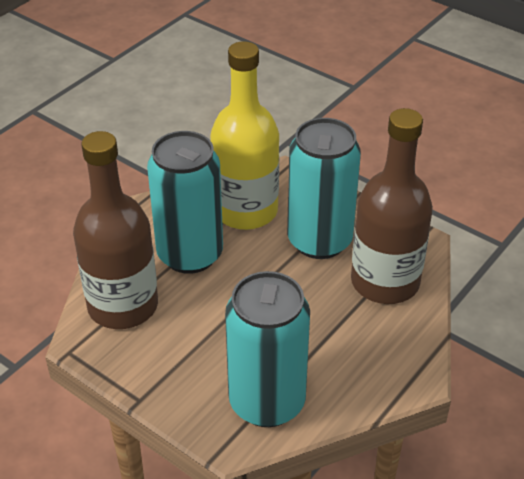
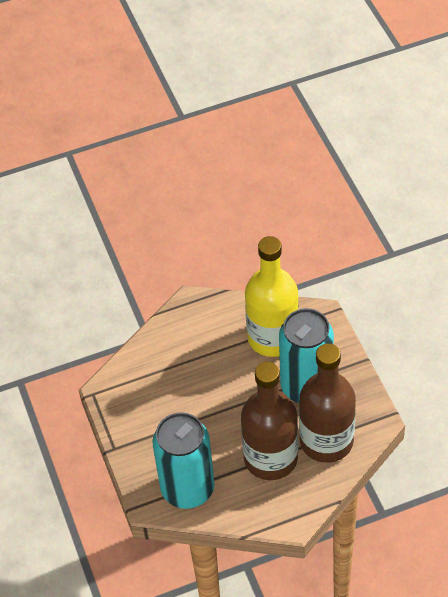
camera: 35 degrees right, 10 degrees up
(123, 306) = (144, 376): brown bottle -> brown bottle (270, 458)
(190, 254) = (211, 356): turquoise can -> none

